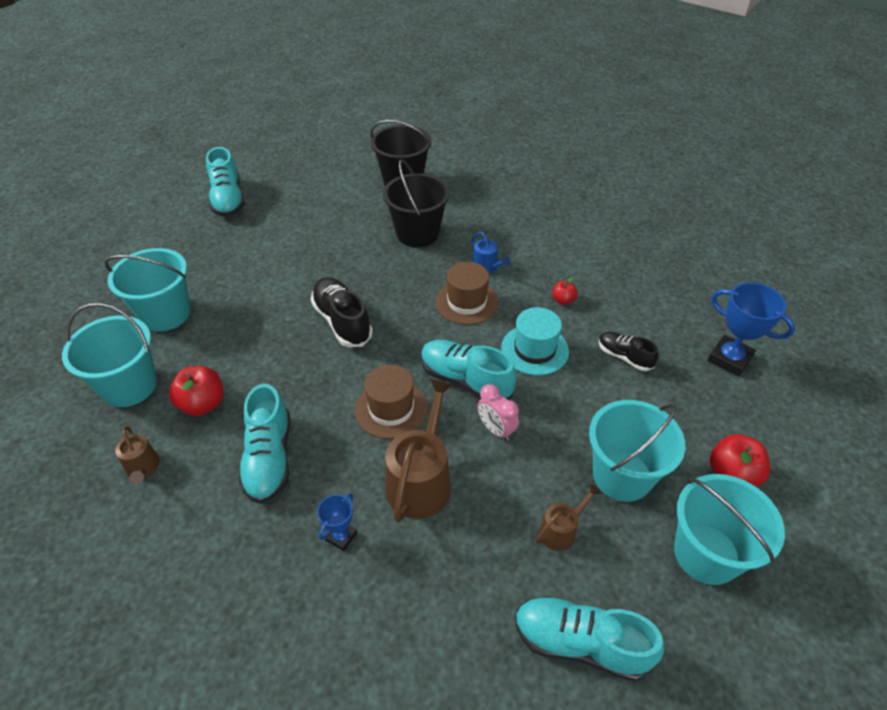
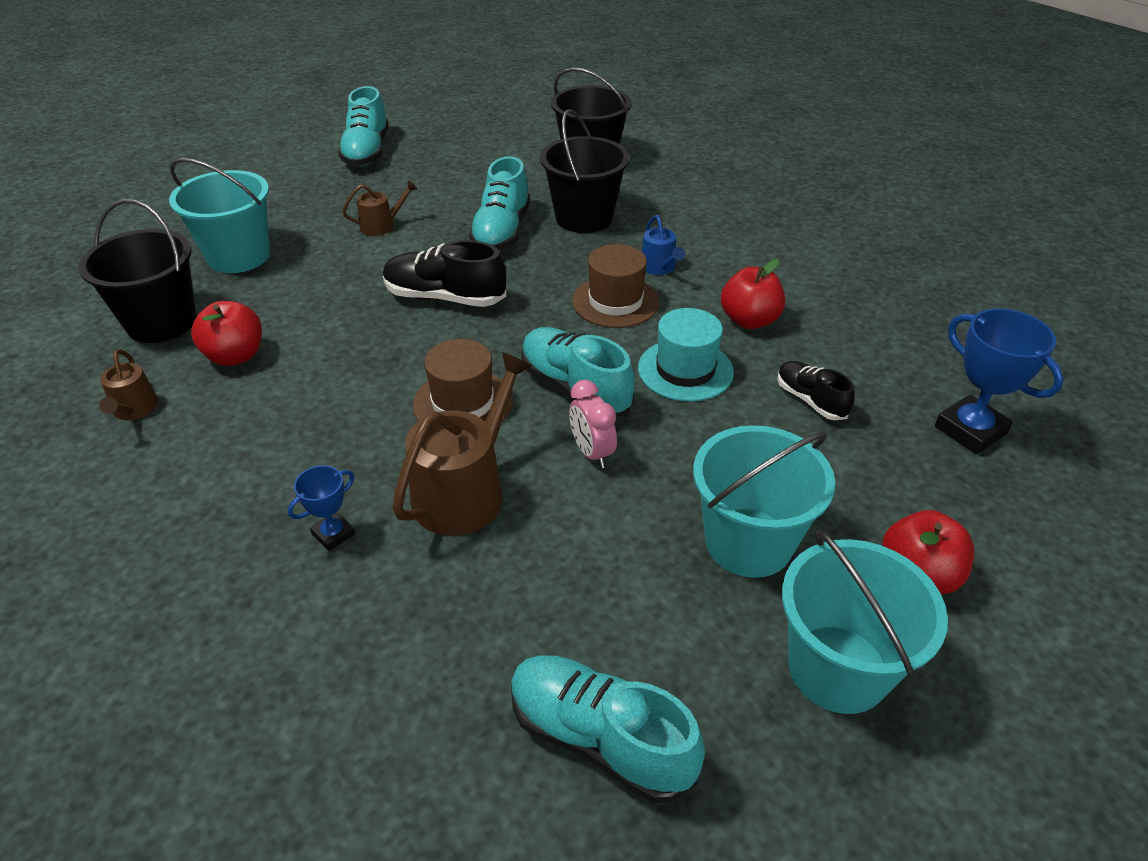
camera: 15 degrees right, 5 degrees down
(129, 386) = (161, 322): turquoise bucket -> black bucket
(269, 458) = (286, 428): turquoise shoe -> turquoise shoe (502, 231)
(342, 321) = (445, 297): black shoe -> black shoe turned 60 degrees counterclockwise
(561, 530) = (631, 591): brown watering can -> brown watering can (381, 226)
(563, 300) = (749, 320): red apple -> red apple, size x1.77

